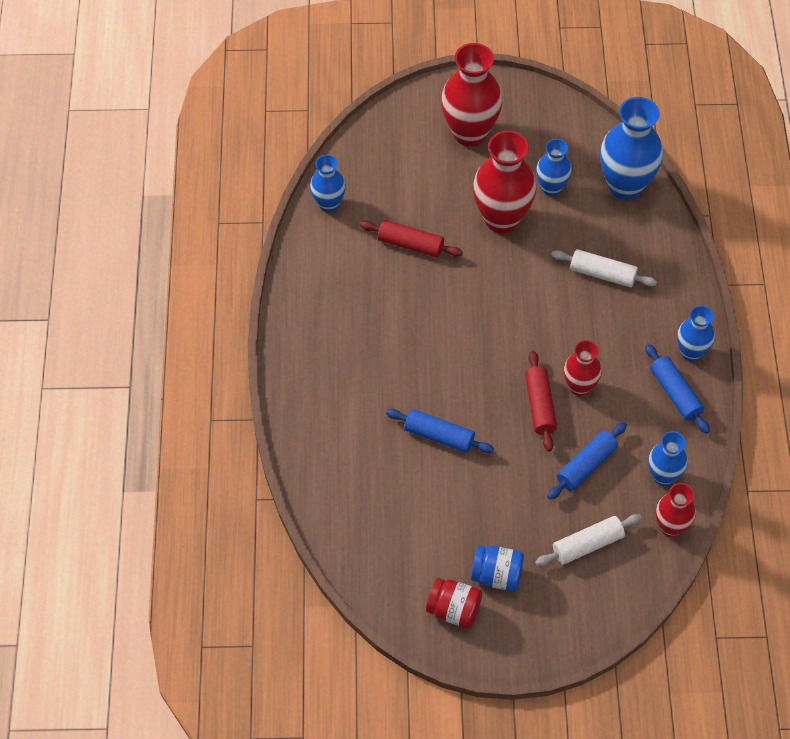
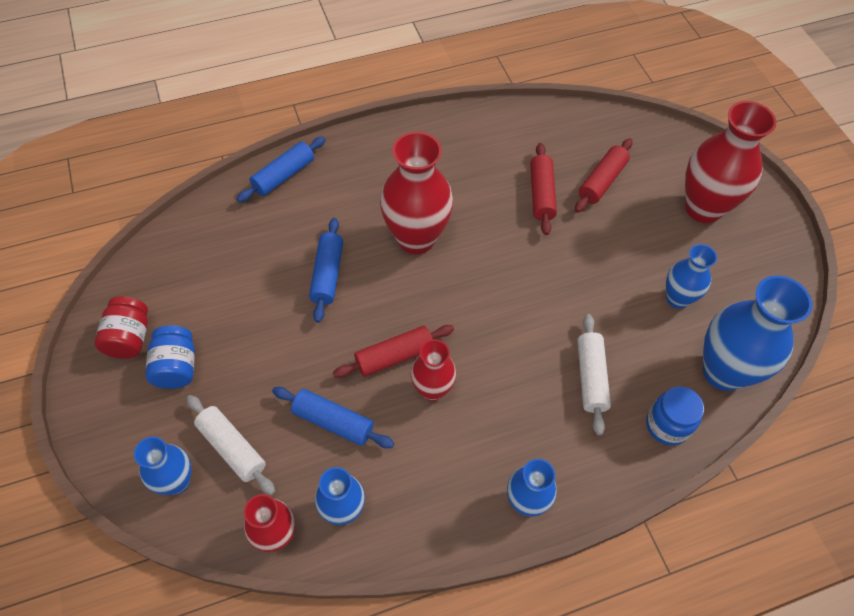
camera: 70 degrees right, 0 degrees up
(328, 204) = (555, 121): blue vase -> blue vase (177, 481)
(413, 194) = (602, 181): none -> red rolling pin
(501, 219) = (612, 262): red vase -> red vase (416, 238)
(657, 240) = (667, 425): none -> blue jar
(675, 393) = (461, 497): blue rolling pin -> blue rolling pin (283, 176)

